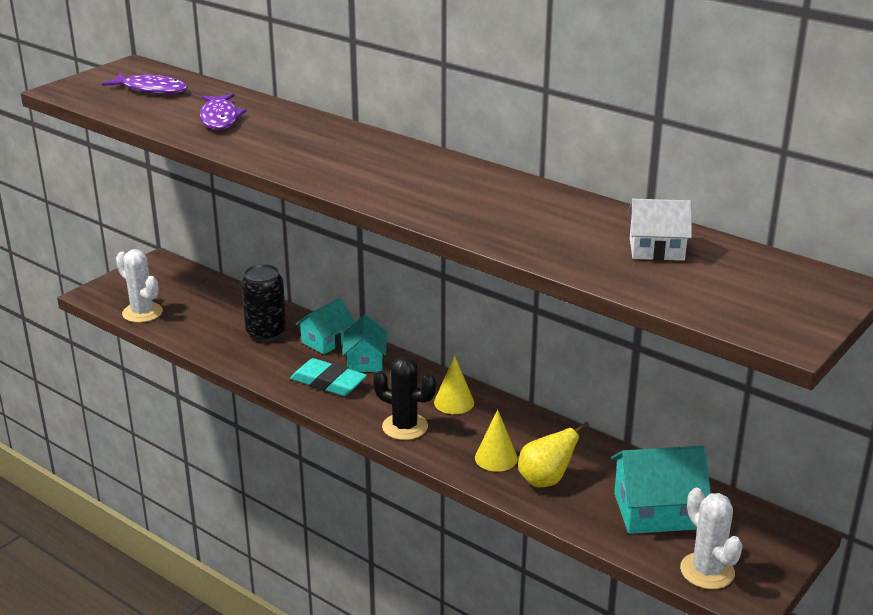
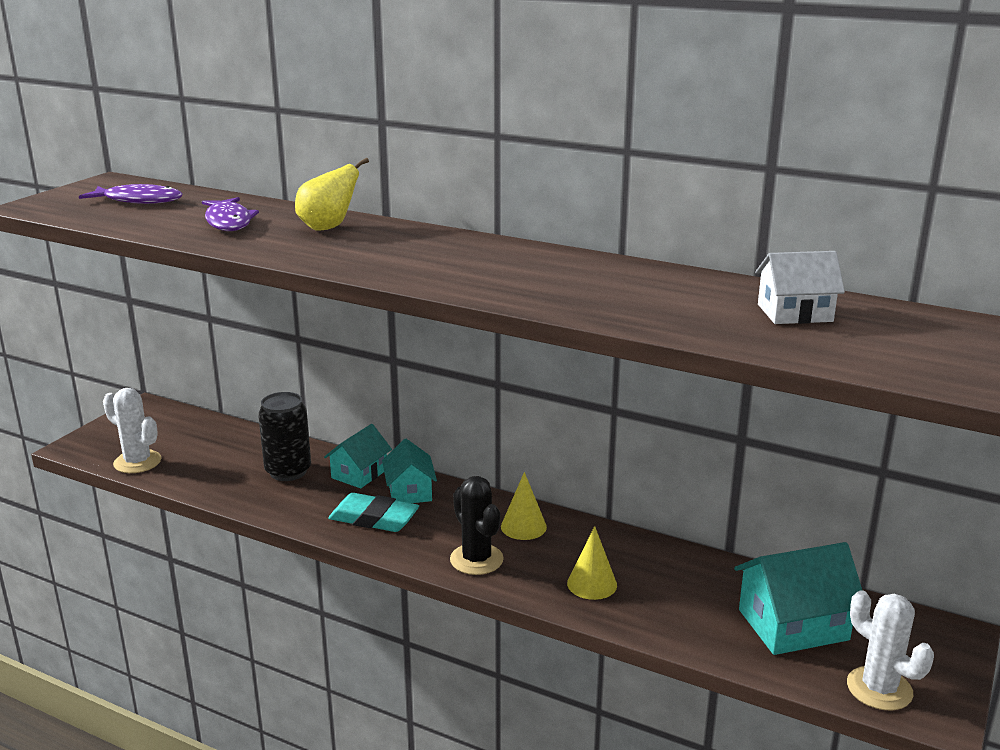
camera: 10 degrees left, 5 degrees down
(405, 427) = (476, 559): black cactus -> black cactus turned 45 degrees clockwise
(545, 480) = (657, 603): yellow pear -> yellow pear (328, 227)

